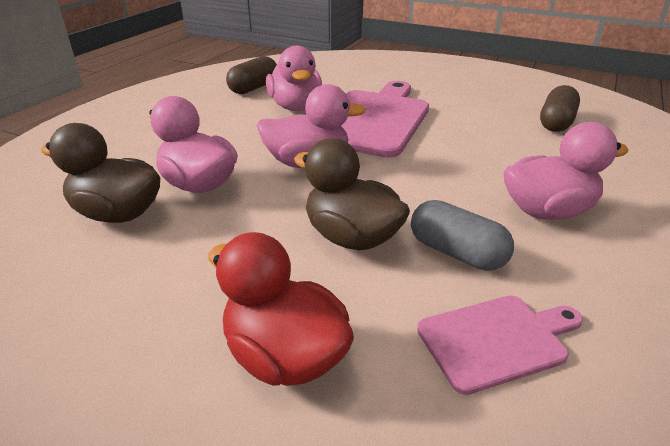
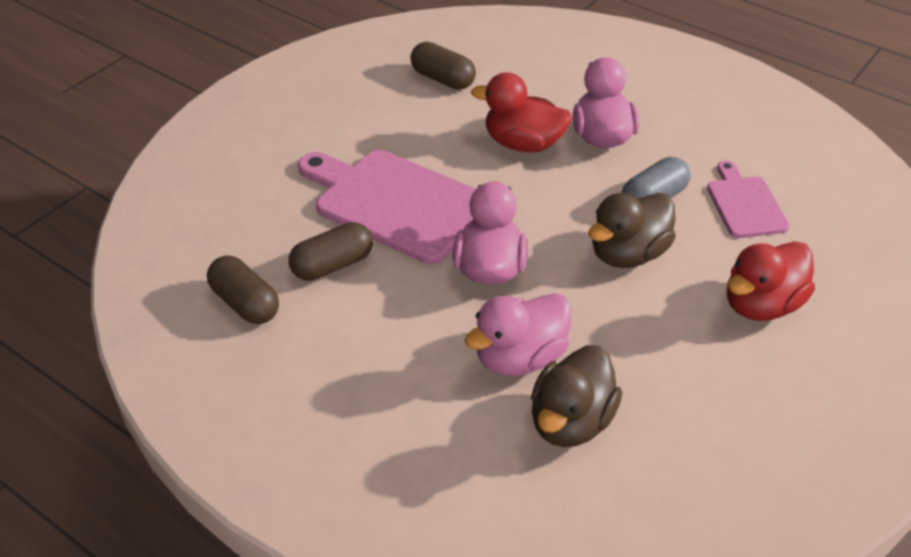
camera: 80 degrees left, 10 degrees up
(295, 107) = (332, 265): pink duck -> brown capsule
(494, 166) = (523, 144): none -> red duck

